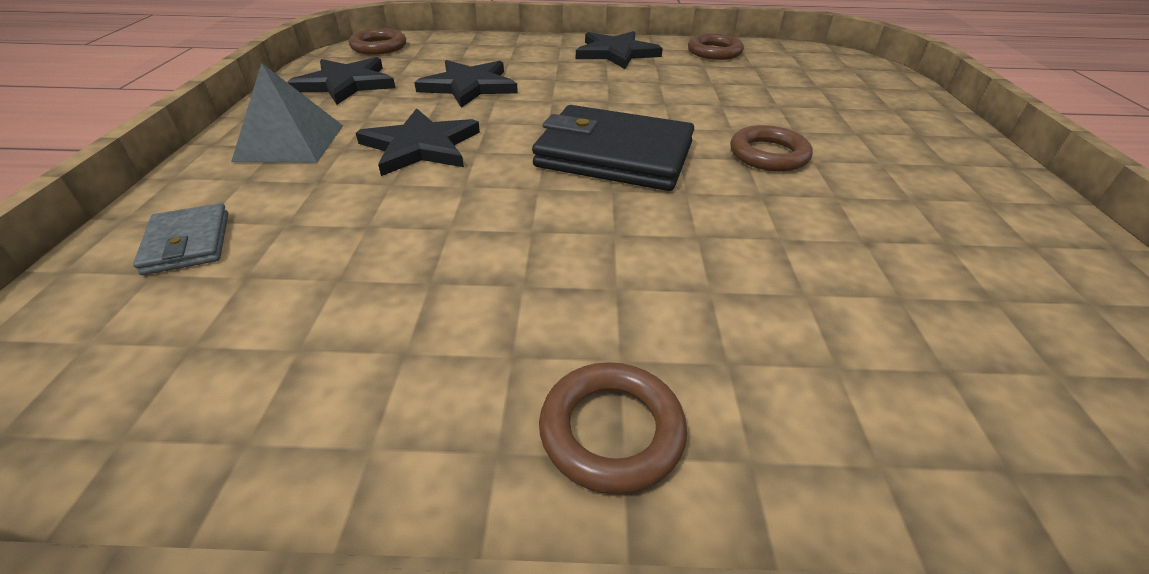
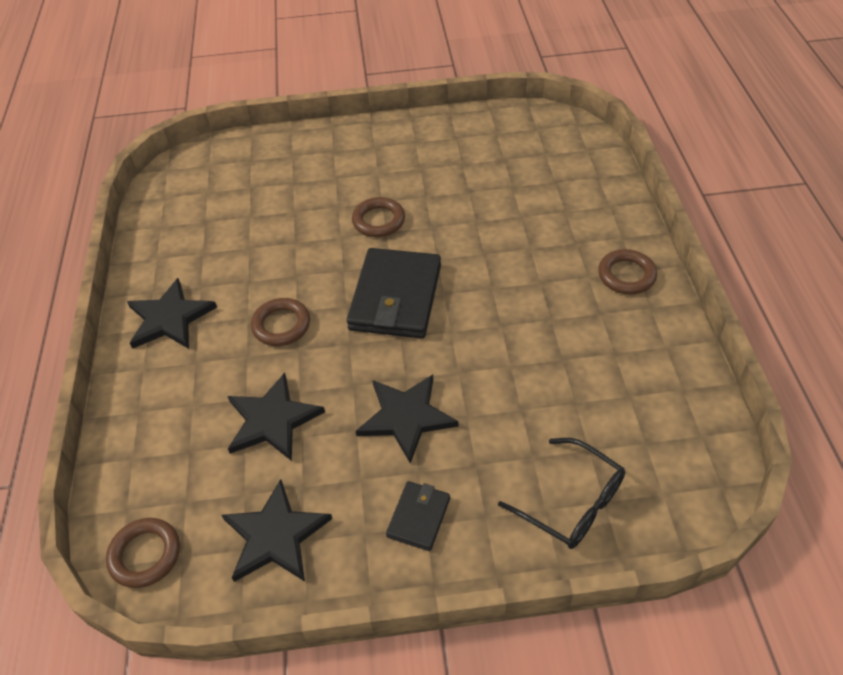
camera: 95 degrees left, 10 degrees up
(188, 243) = (571, 502): grey wallet -> black glasses
(290, 142) = (418, 517): grey pyramid -> black wallet
(714, 52) = (166, 246): brown ring -> brown ring (281, 325)

